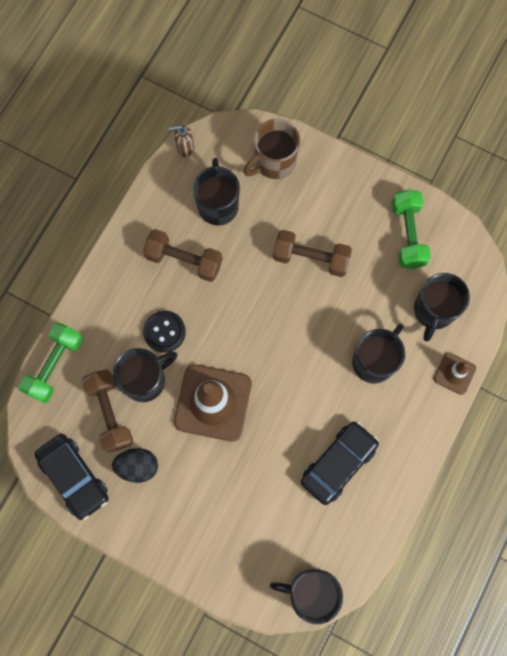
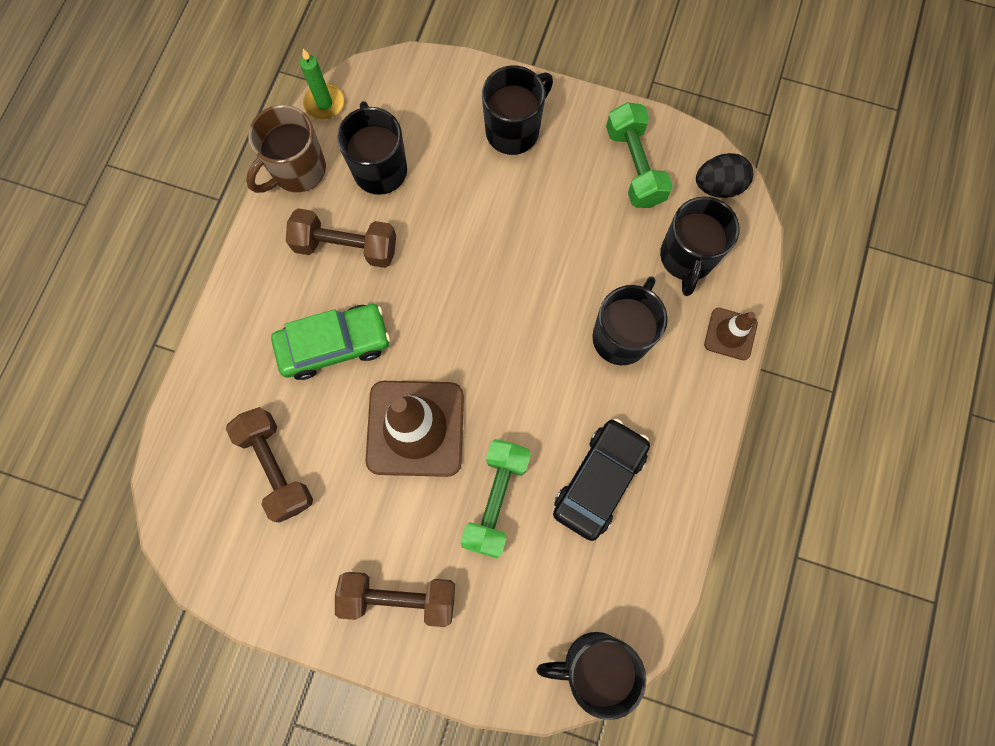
camera: 10 degrees left, 0 degrees up
(55, 365) = (191, 415): green dumbbell -> green dumbbell (496, 499)
(74, 477) = (239, 564): black car -> none
(138, 466) = (326, 533): black egg -> black egg (718, 186)
(145, 380) = (318, 414): black mug -> black mug (514, 130)
(164, 332) = (334, 345): black button -> green car
(185, 148) = (324, 104): brown soap dispenser -> green candle
(274, 162) = (444, 103): brown mug -> brown mug (297, 171)
(311, 258) = (513, 217): brown dumbbell -> brown dumbbell (399, 597)

